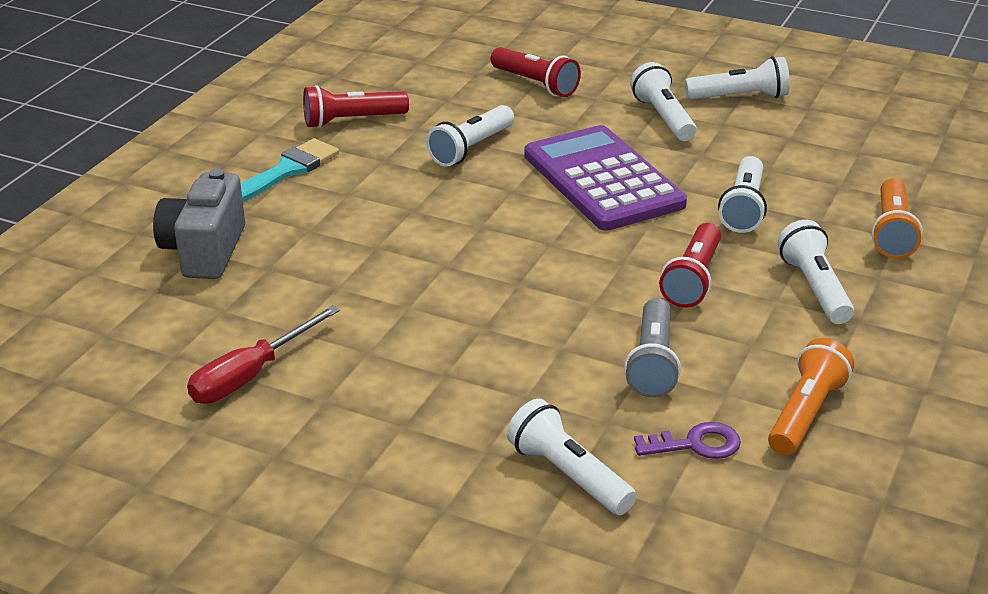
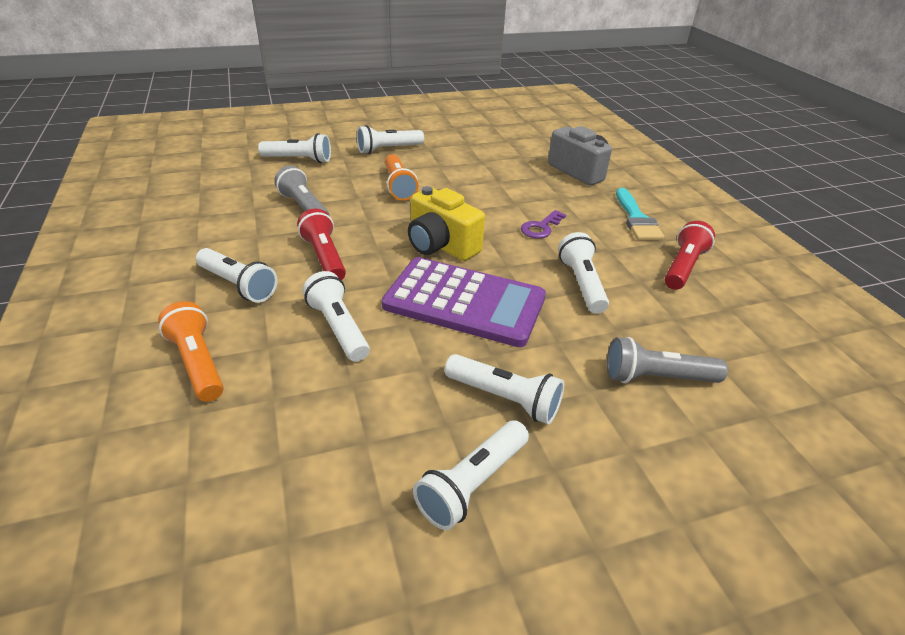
camera: 135 degrees right, 5 degrees up
(251, 375) = (468, 144): red screwdriver -> none
(392, 427) = (388, 149): none -> white flashlight
(535, 84) = (657, 377): red flashlight -> grey flashlight
(547, 237) = (441, 245): none -> yellow camera
(695, 444) = (252, 186): purple key -> purple key (541, 227)
(806, 414) = (203, 215): orange flashlight -> orange flashlight (398, 186)

